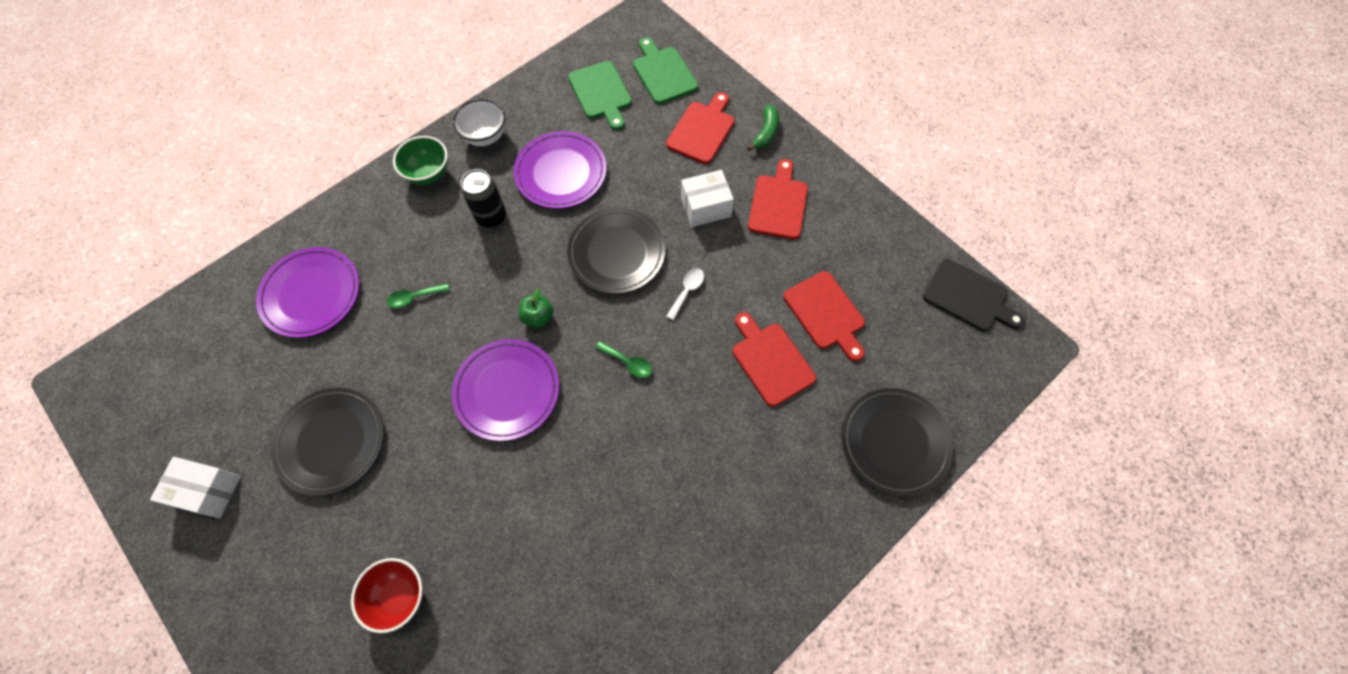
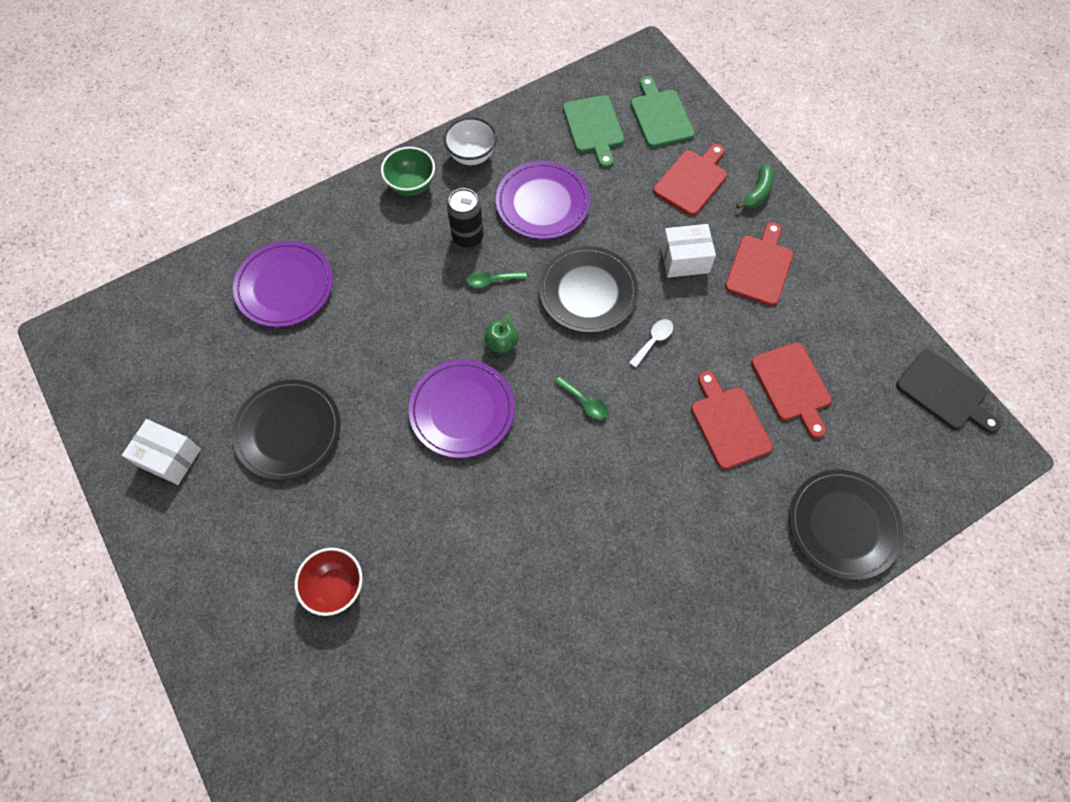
camera: 10 degrees right, 0 degrees up
(414, 297) = (383, 305): green spoon -> green spoon (492, 280)

